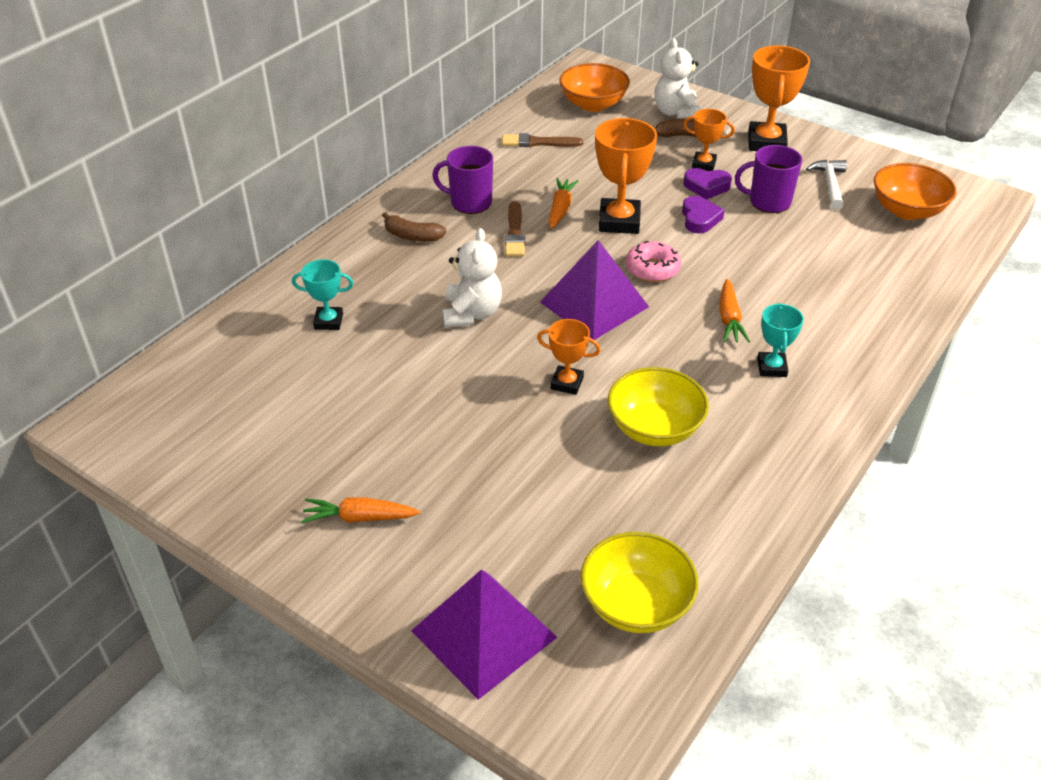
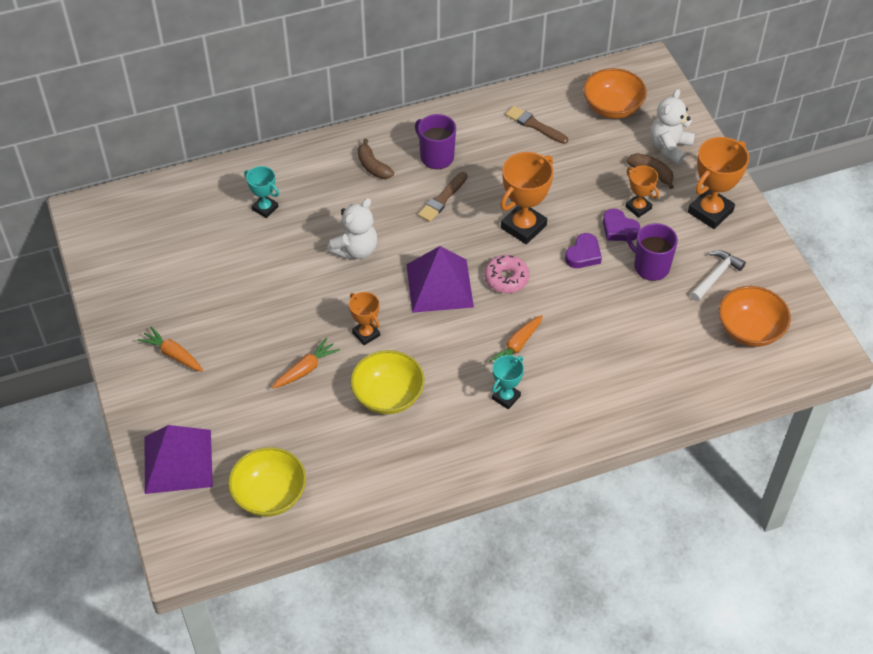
camera: 35 degrees right, 10 degrees up
(560, 209) = (493, 194): orange carrot -> orange carrot (305, 369)

